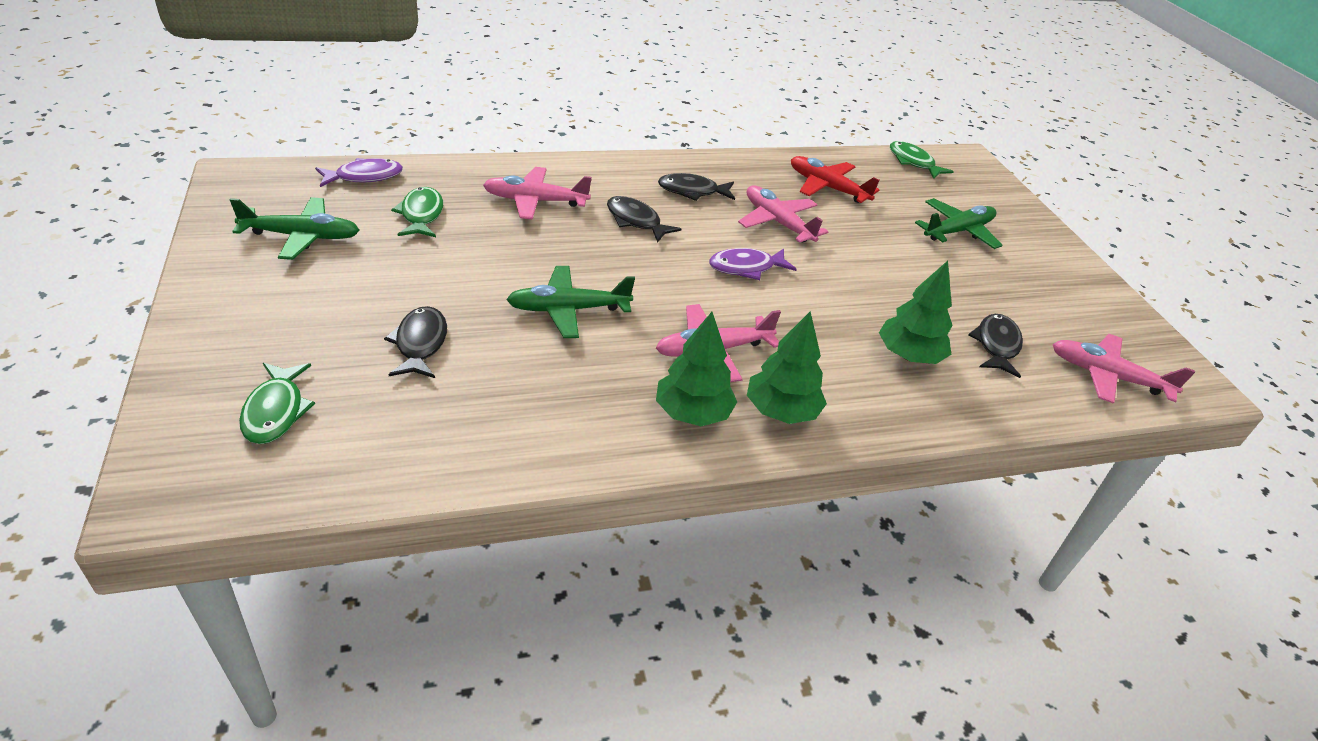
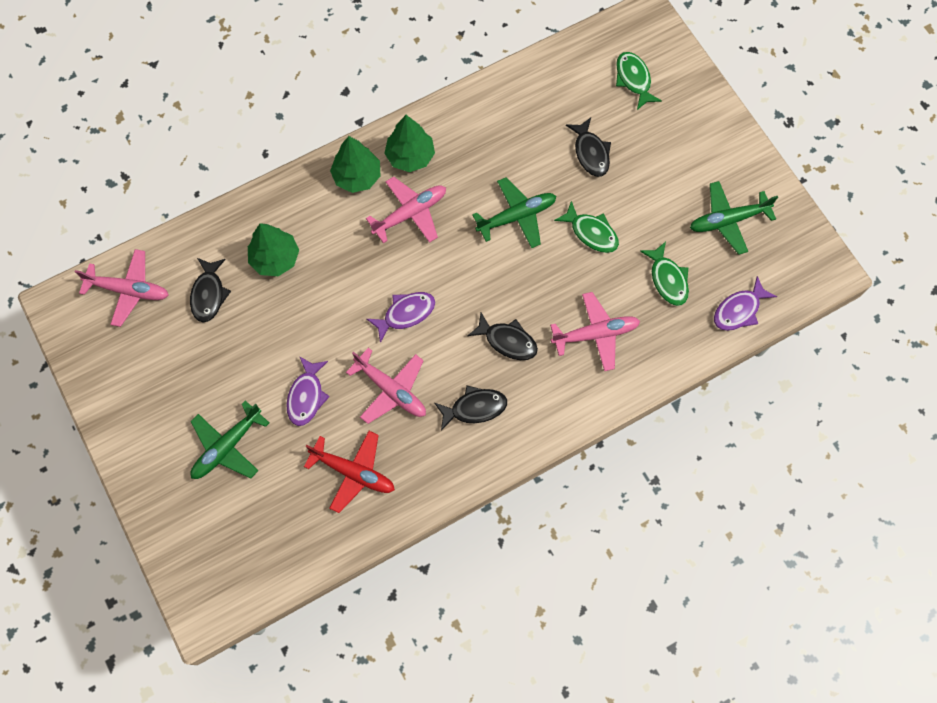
camera: 170 degrees right, 30 degrees up
(872, 241) = (306, 396): none -> purple fish
(913, 162) = (267, 570): green fish -> green fish (591, 232)

